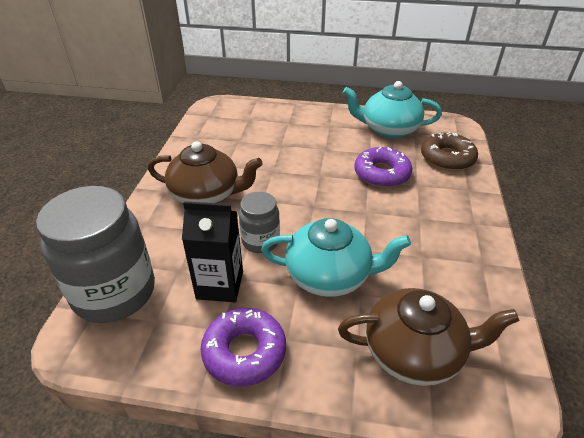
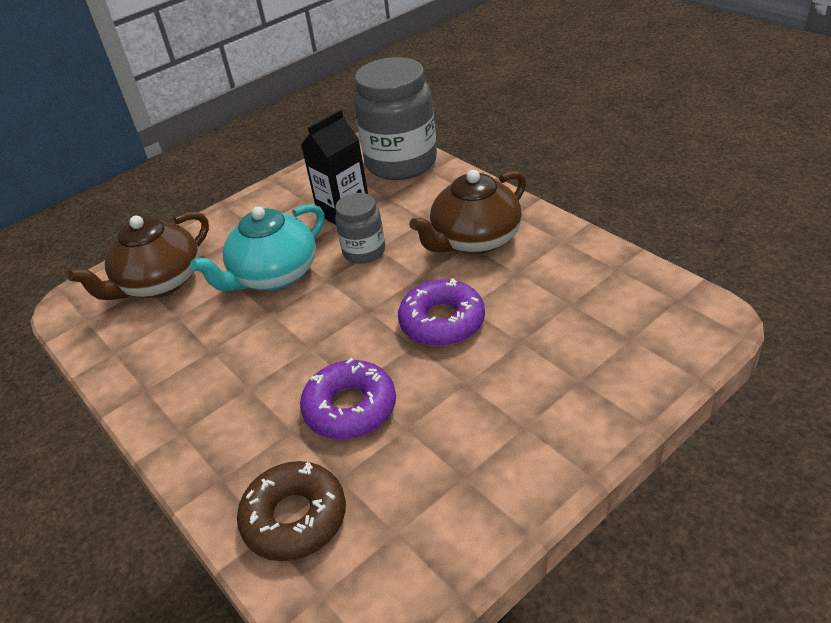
camera: 135 degrees right, 0 degrees up
(244, 352) = (273, 205): purple donut -> purple donut (442, 322)
(388, 129) = (440, 502): turquoise teapot -> none

